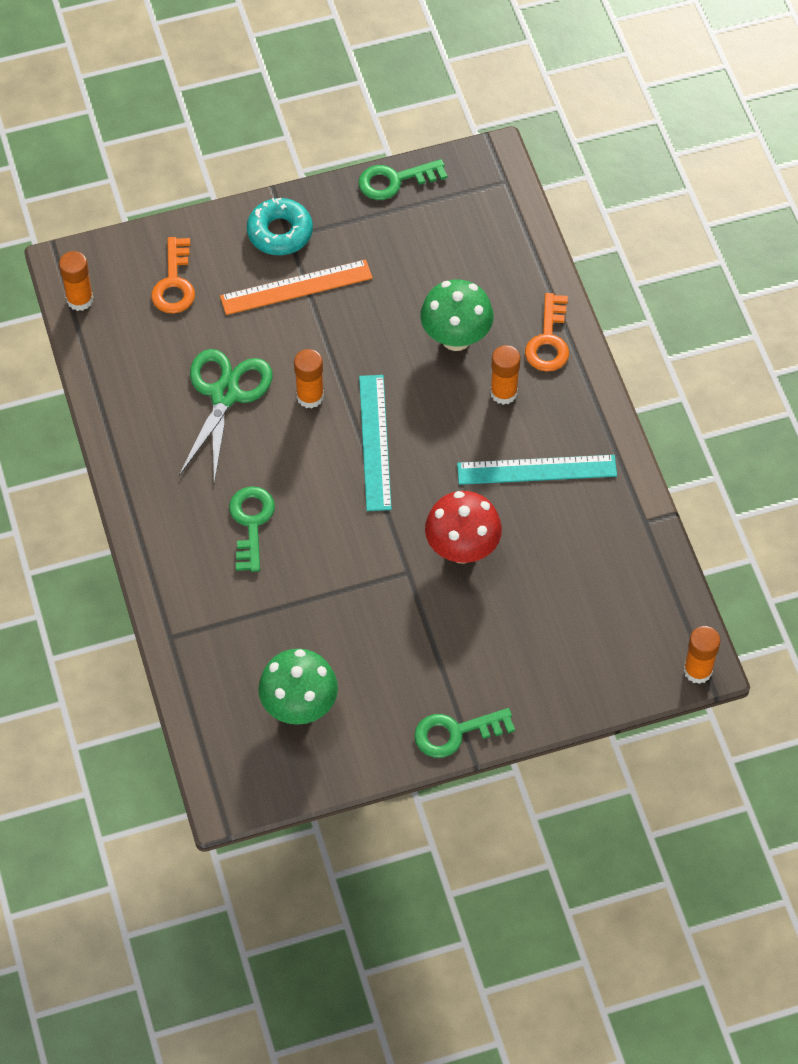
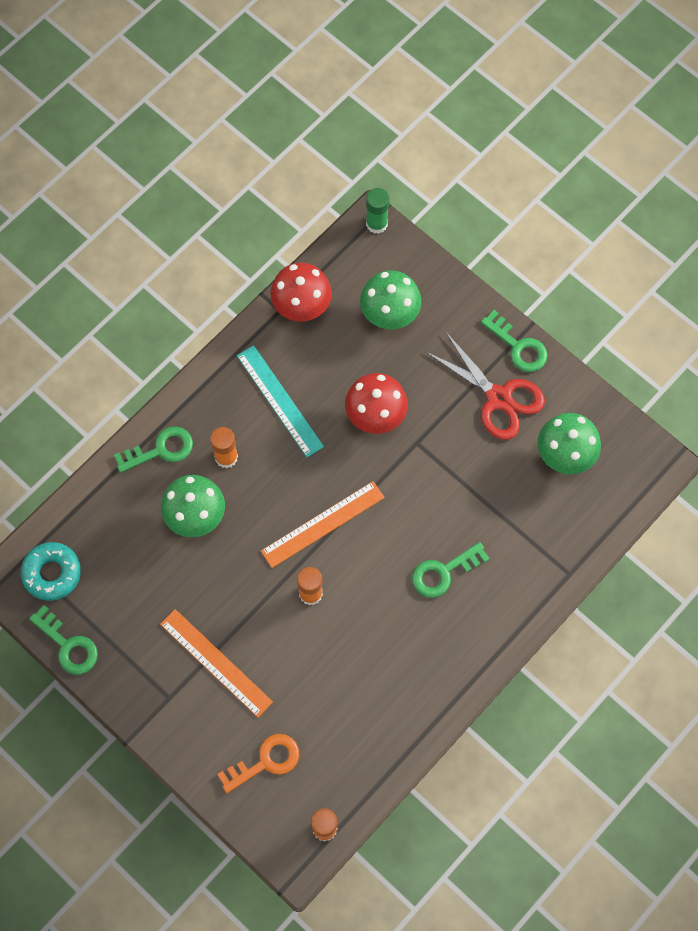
camera: 120 degrees left, 10 degrees up
(225, 395) = (346, 658): green scissors -> none
(280, 232) = (169, 707): turquoise donut -> turquoise donut (52, 573)
(375, 442) = (323, 524): turquoise ruler -> orange ruler
(407, 679) = (498, 398): none -> red scissors
(548, 341) = (161, 450): orange key -> green key
(574, 624) = (389, 315): none -> green mushroom
(635, 543) = (302, 307): none -> red mushroom
(697, 670) = (376, 223): orange glue stick -> green glue stick

